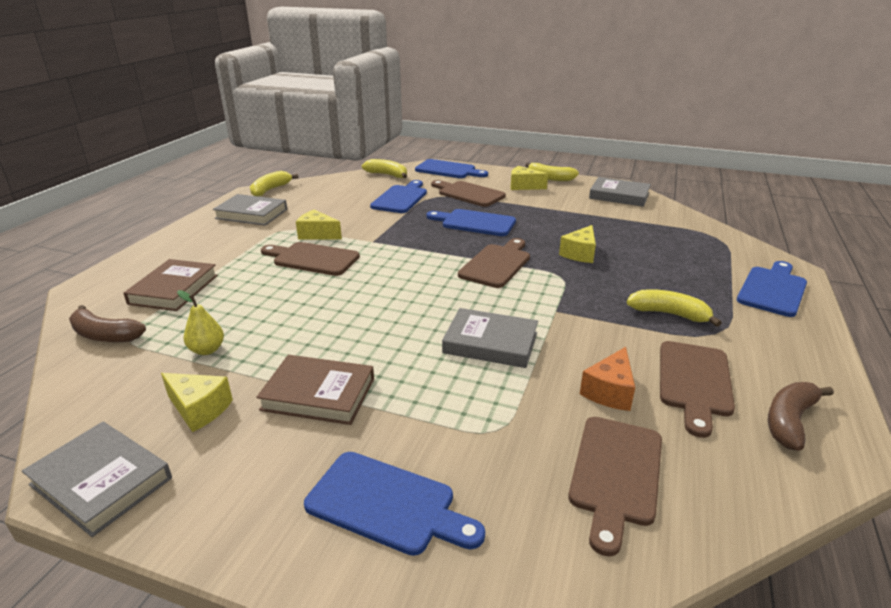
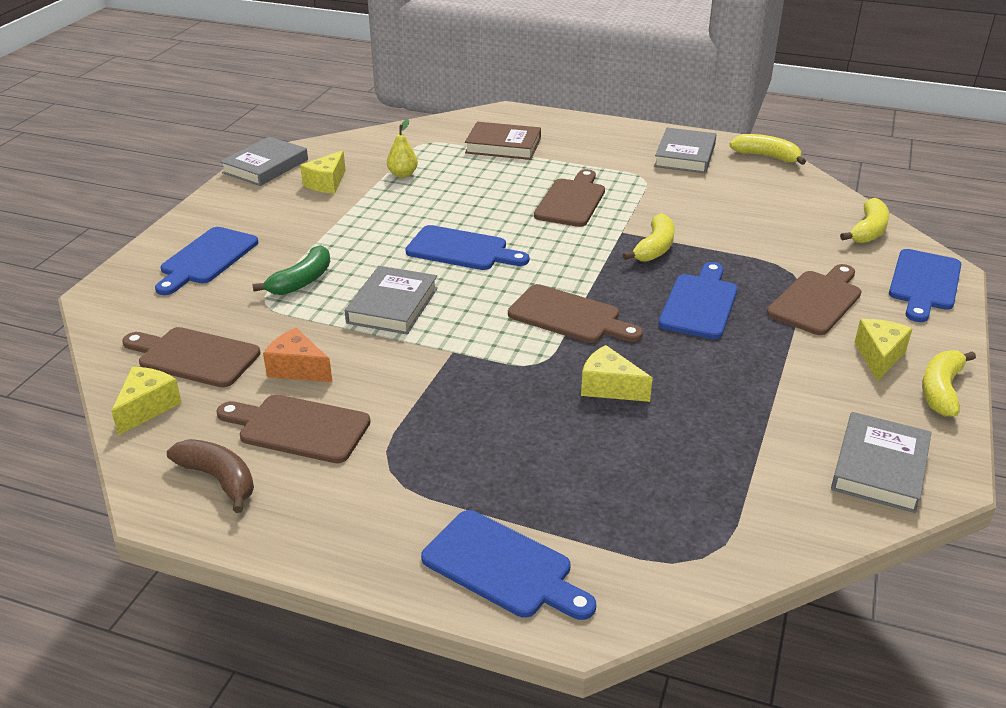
camera: 90 degrees right, 5 degrees up
(105, 335) = (429, 134): brown banana -> none
(317, 234) = (635, 198): yellow cheese -> yellow cheese (147, 407)
(318, 394) = (332, 225): brown book -> none
(400, 198) = (773, 245): blue cutting board -> blue cutting board (462, 250)
(447, 406) = (302, 281): none -> green banana
(669, 314) = (438, 439): yellow banana -> yellow banana (655, 248)

